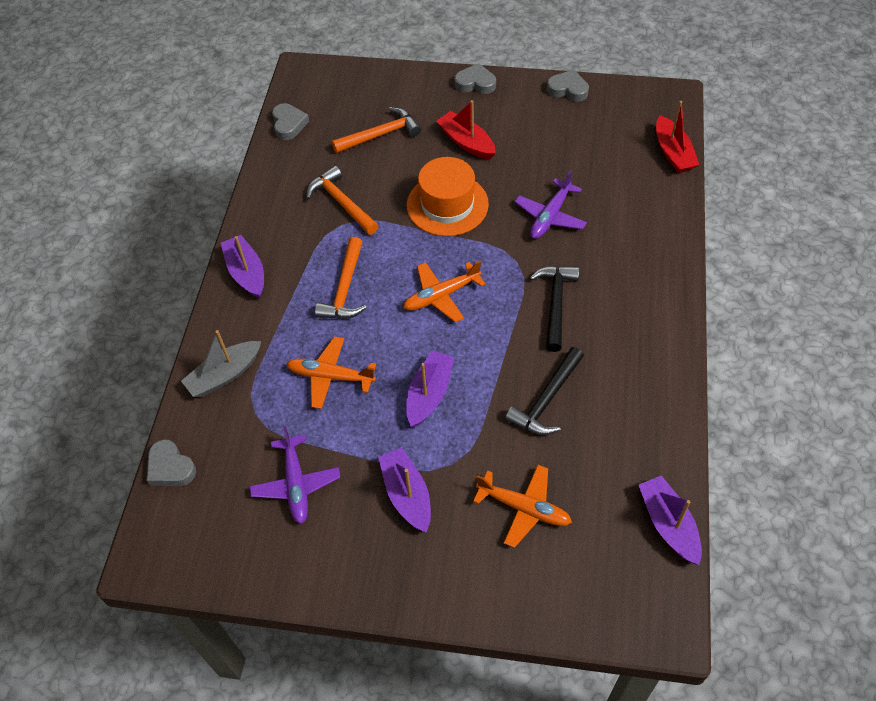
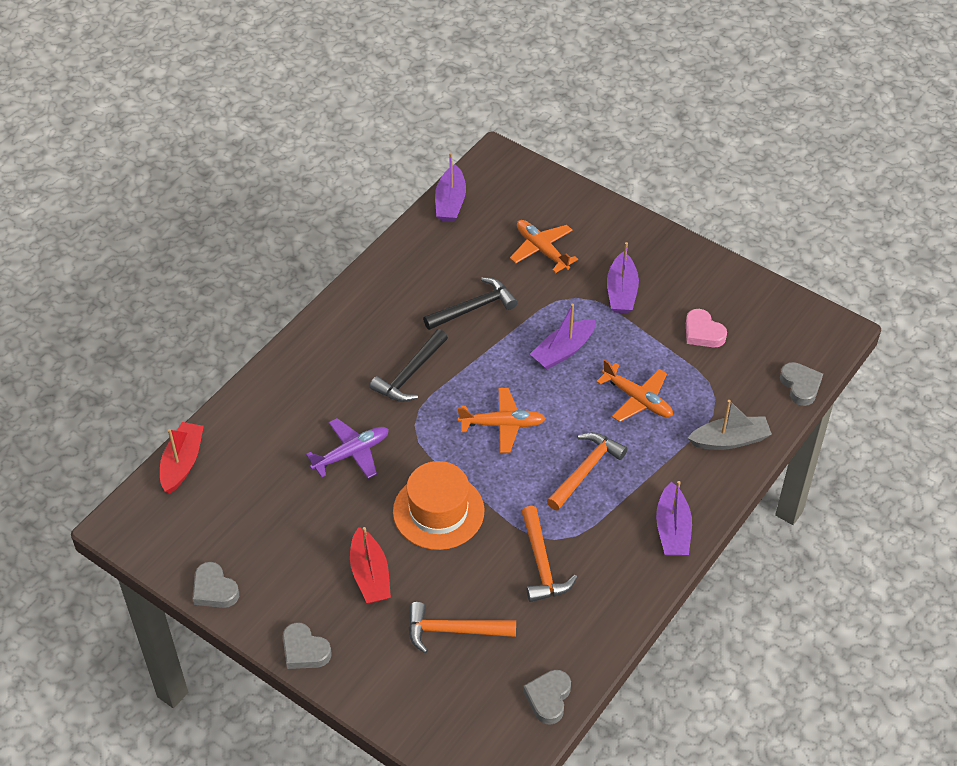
camera: 155 degrees left, 5 degrees down
(296, 484) = (703, 332): purple plane -> pink heart

